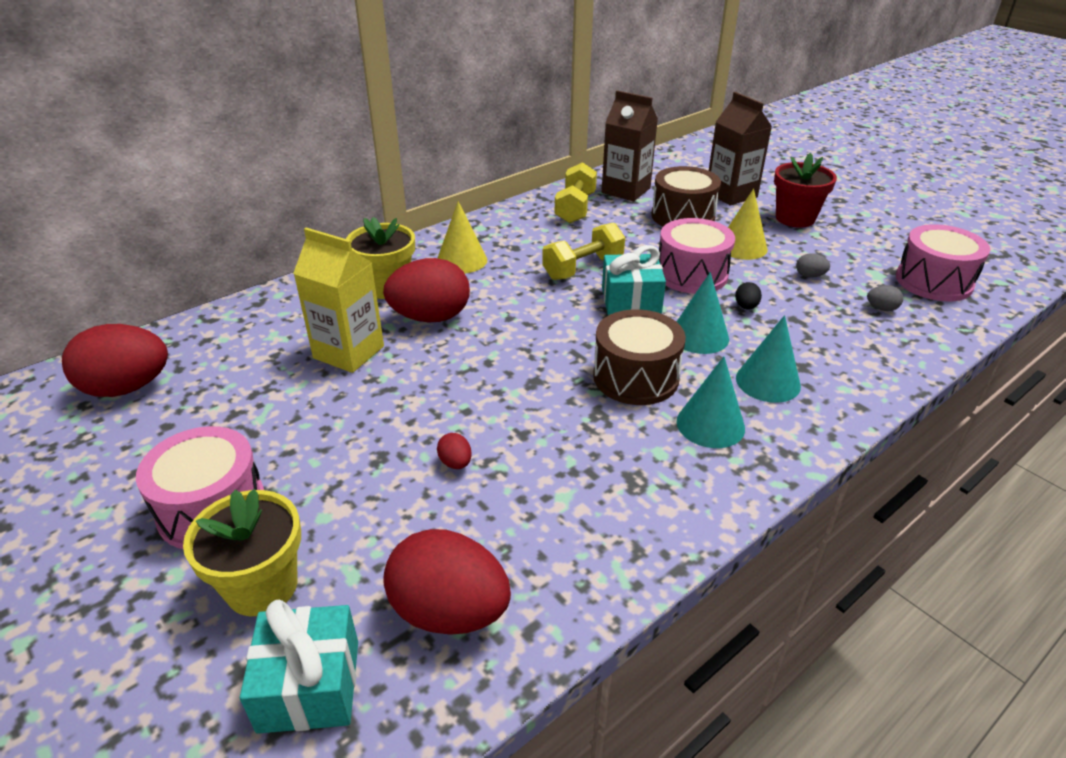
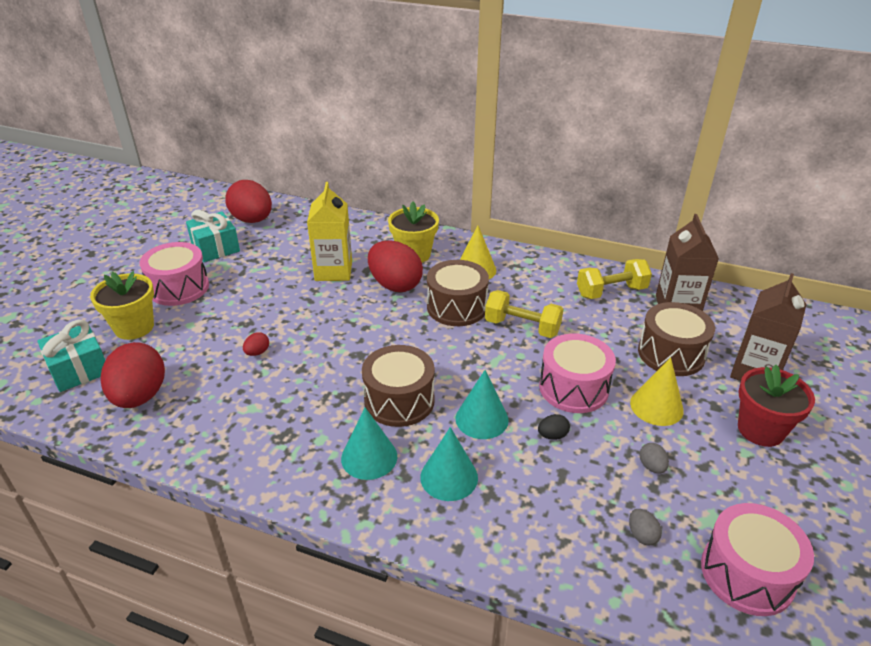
camera: 60 degrees right, 0 degrees up
(514, 292) = (457, 307): none -> brown drum
(631, 300) = (499, 366): turquoise gift -> turquoise gift (215, 248)

